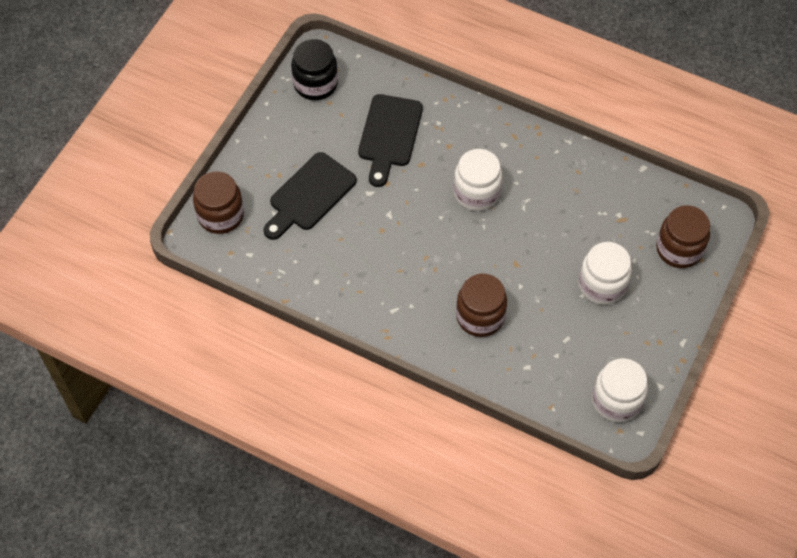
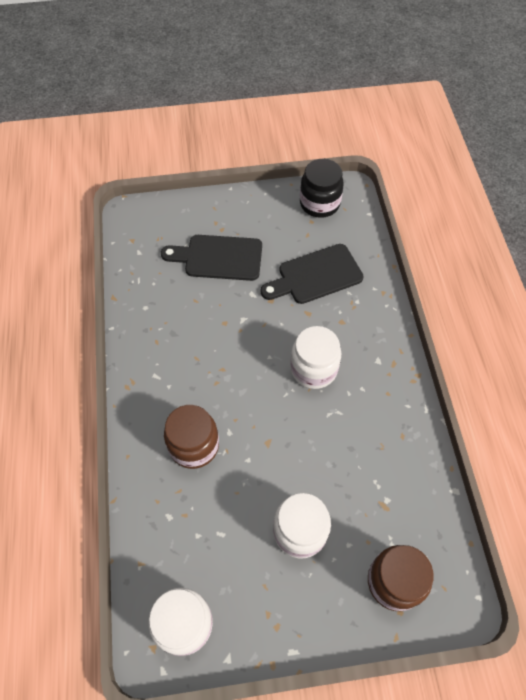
camera: 55 degrees right, 0 degrees up
(221, 215) = (159, 216): brown jar -> none

